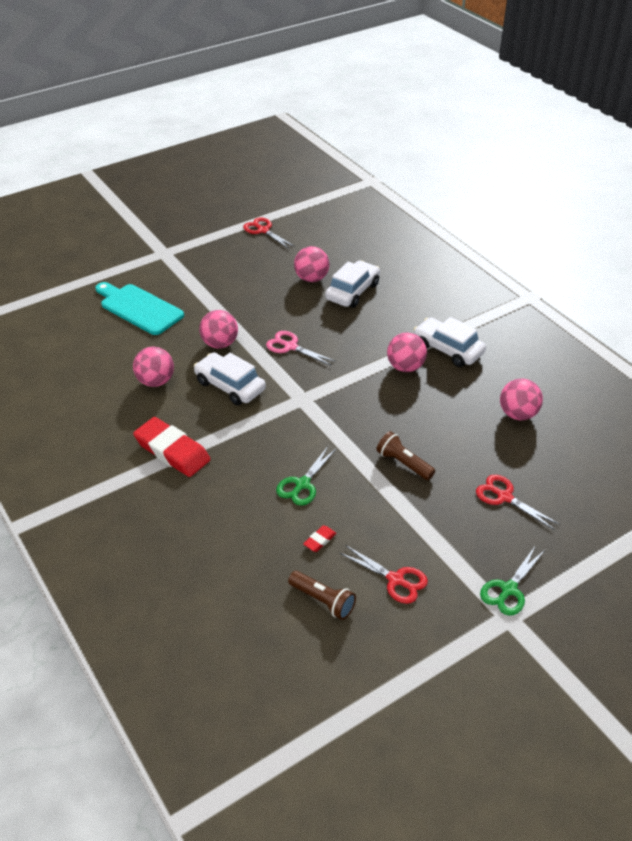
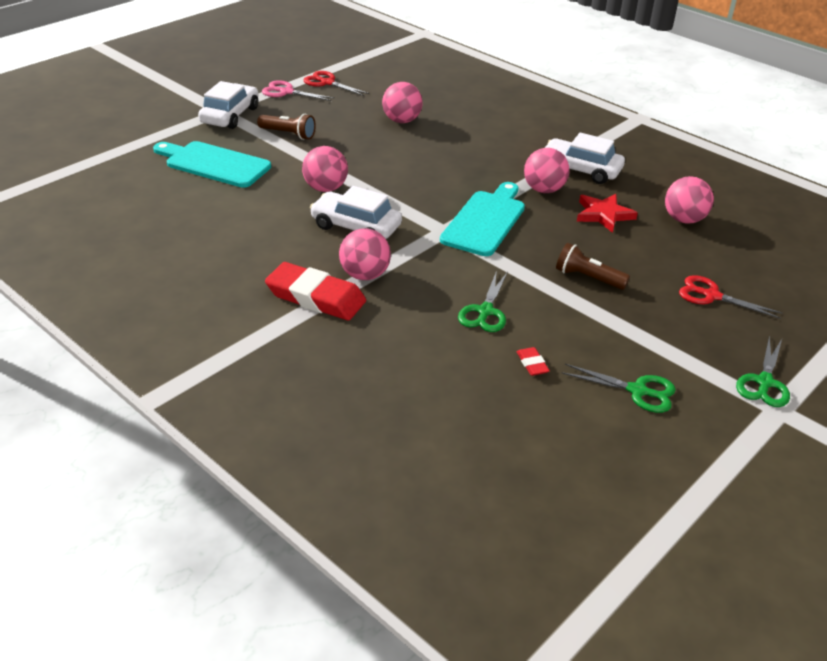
camera: 15 degrees left, 5 degrees down
(156, 381) = (265, 231): pink ball -> pink ball (365, 275)
(290, 346) = (408, 183): pink scissors -> pink scissors (286, 92)
(319, 540) = (532, 364): red eraser -> red eraser turned 45 degrees counterclockwise
(323, 601) = (566, 424): brown flashlight -> brown flashlight (288, 134)
(340, 393) = (485, 221): none -> turquoise cutting board
(352, 291) = (452, 128): white car -> white car (230, 115)
(395, 580) = (637, 391): red scissors -> green scissors
(447, 400) = (603, 215): none -> red star

